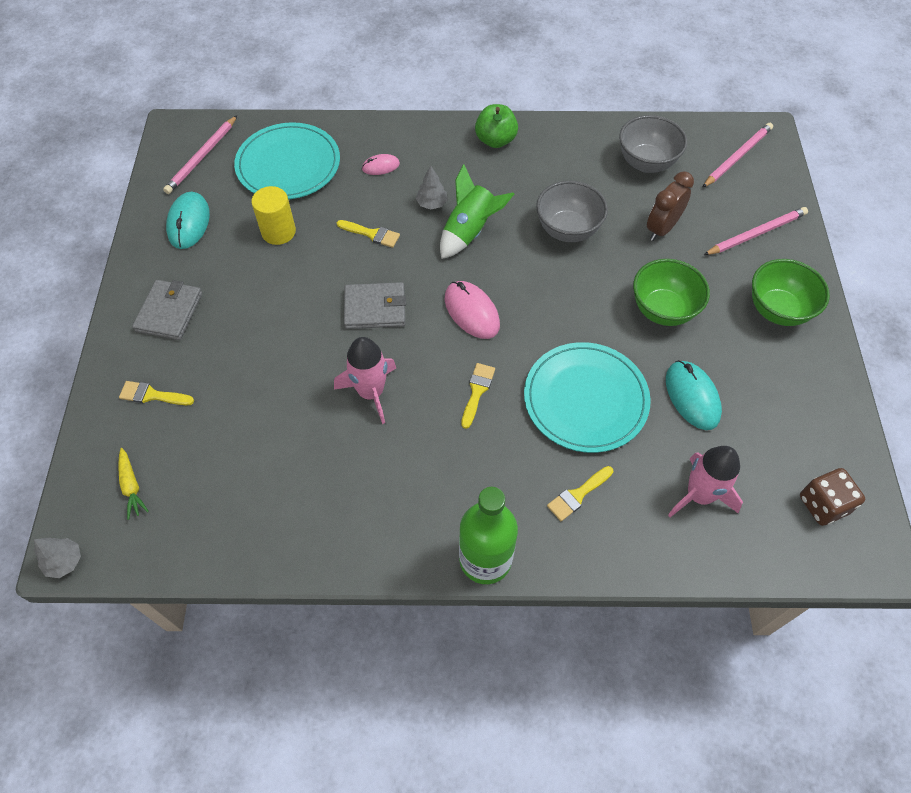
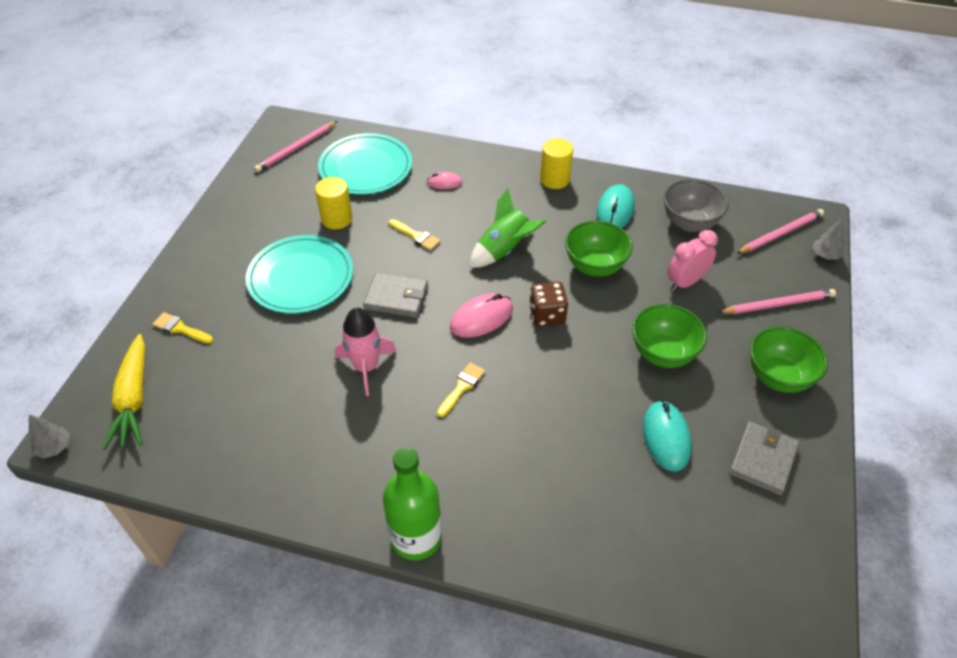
camera: 15 degrees right, 10 degrees down
(132, 486) = (134, 399): yellow carrot -> yellow carrot, size x1.91
(169, 312) = (221, 265): grey wallet -> grey wallet (763, 460)
(189, 223) = (265, 198): turquoise mouse -> turquoise mouse (615, 210)
(432, 204) = (478, 221): grey tree -> grey tree (825, 255)
(471, 312) = (481, 318): pink mouse -> pink mouse turned 75 degrees clockwise
(495, 140) = (554, 179): green apple -> yellow cylinder
(567, 230) = (595, 266): grey bowl -> green bowl
(578, 495) = (524, 501): yellow brush -> none
(585, 399) = (561, 416): turquoise plate -> turquoise plate (300, 277)
(661, 228) = (685, 282): brown clock -> pink clock
(699, 495) = (644, 530): pink rocket -> none
(823, 504) = (768, 570): brown dice -> brown dice (547, 315)

